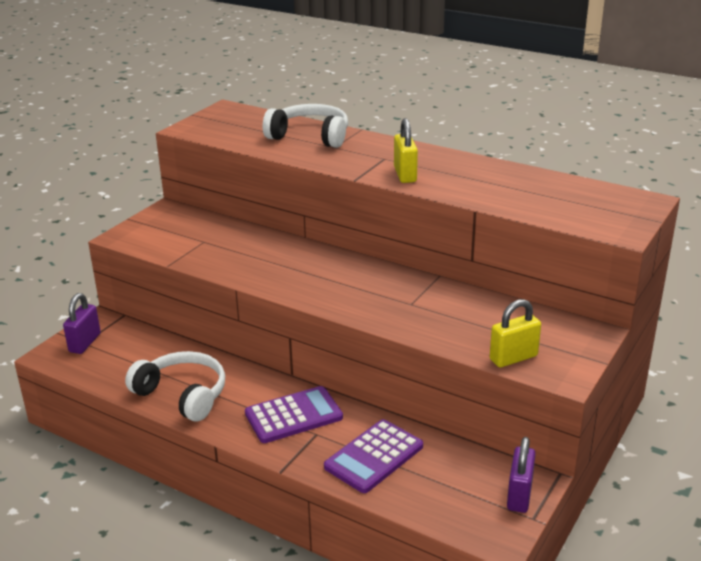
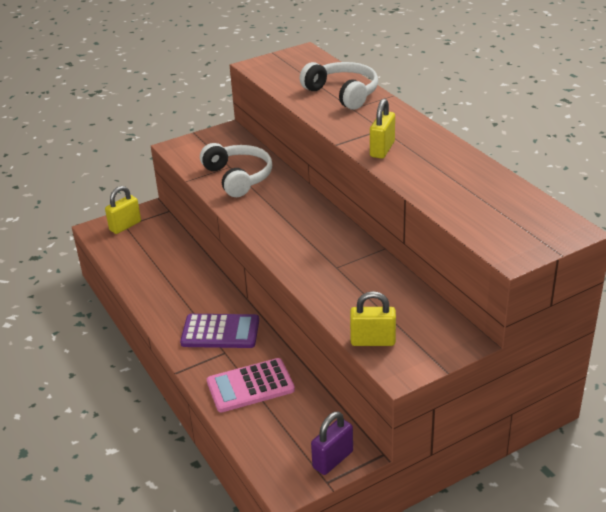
camera: 30 degrees right, 5 degrees up
(85, 343) = (125, 226): purple padlock -> yellow padlock
(182, 395) = (157, 289): white headphones -> white headphones (238, 177)
(374, 457) = (250, 386): purple calculator -> pink calculator

